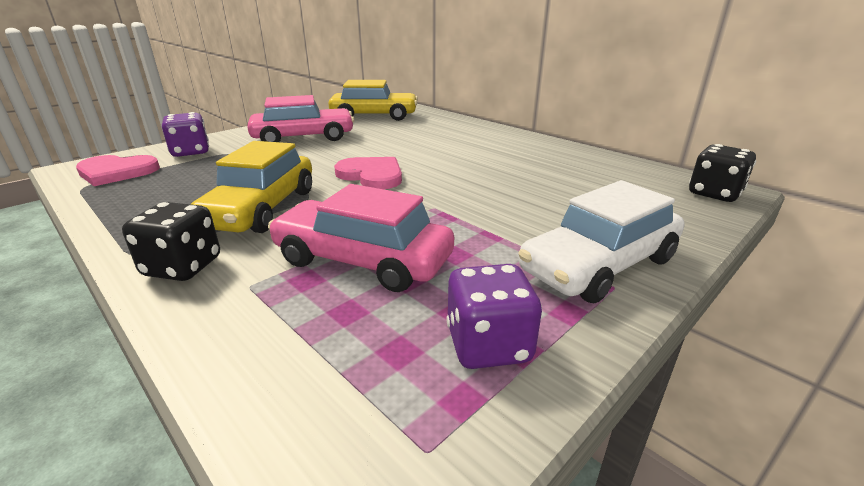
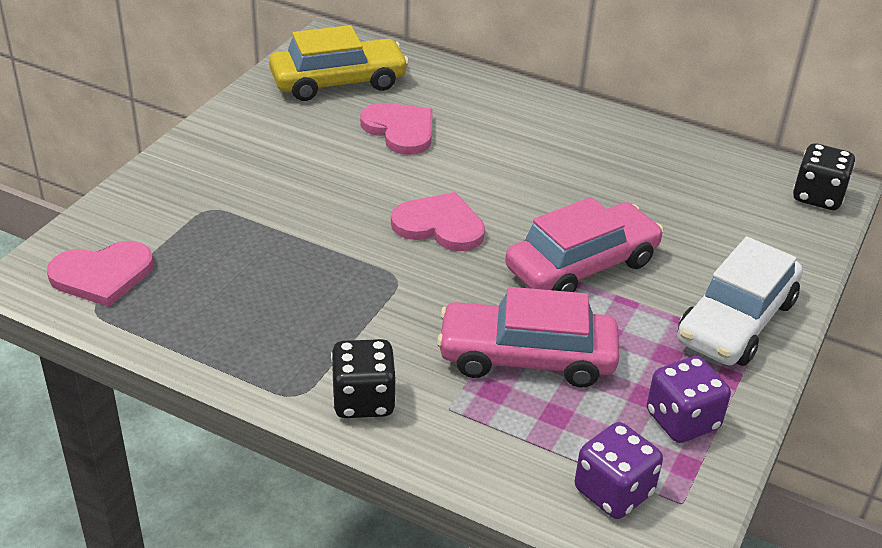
camera: 20 degrees left, 10 degrees up
(191, 152) = (154, 215): purple dice -> purple dice (613, 492)
(261, 209) = (361, 307): yellow car -> none
(303, 137) = (282, 156): pink car -> pink car (582, 266)
(391, 134) = (400, 130): none -> pink heart

